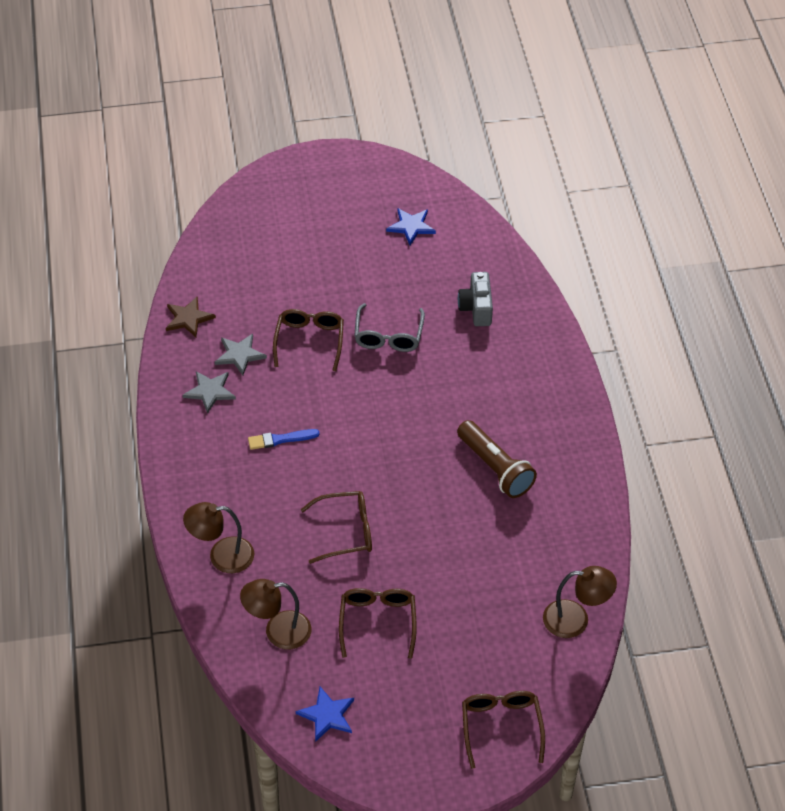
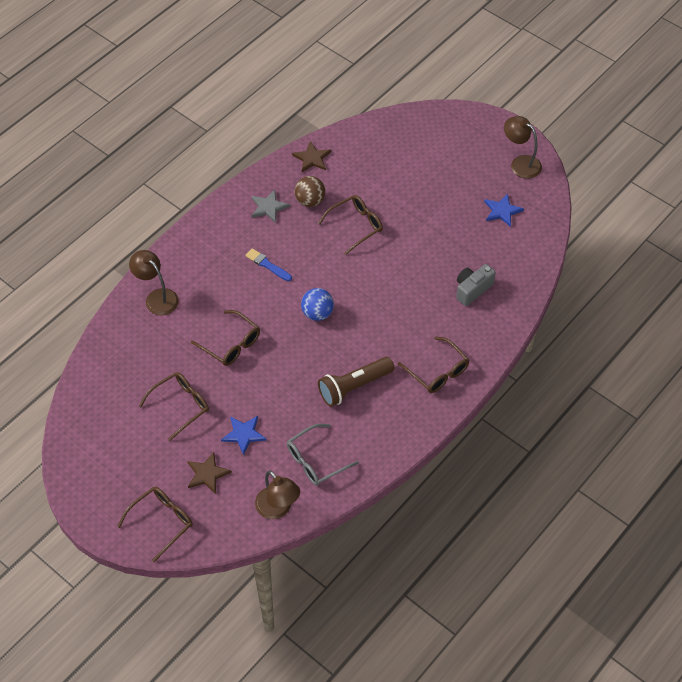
camera: 50 degrees right, 5 degrees up
(239, 355) = (310, 201): grey star -> brown ball
(278, 631) = (129, 362): brown lamp -> brown lamp (520, 163)
(327, 715) = (92, 427): blue star -> blue star (244, 434)
(381, 439) = (317, 313): none -> blue ball
(388, 336) = (401, 261): grey glasses -> grey glasses (316, 461)
(481, 651) = (207, 474): none -> brown star
(495, 468) = (354, 386): brown flashlight -> brown flashlight turned 45 degrees clockwise
(541, 395) = (437, 372): none -> brown glasses

